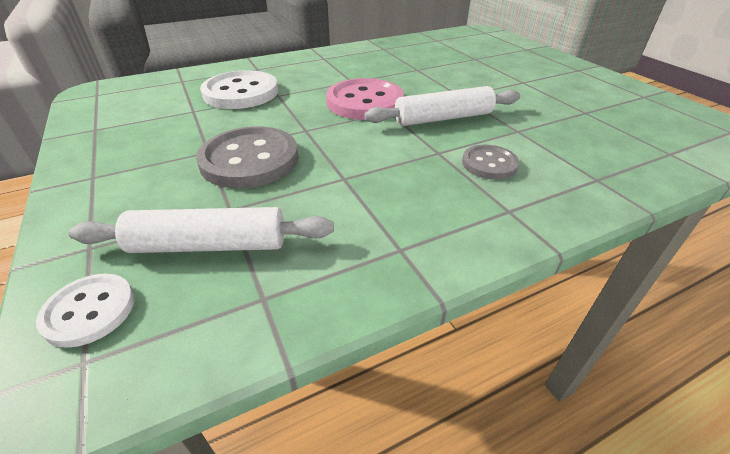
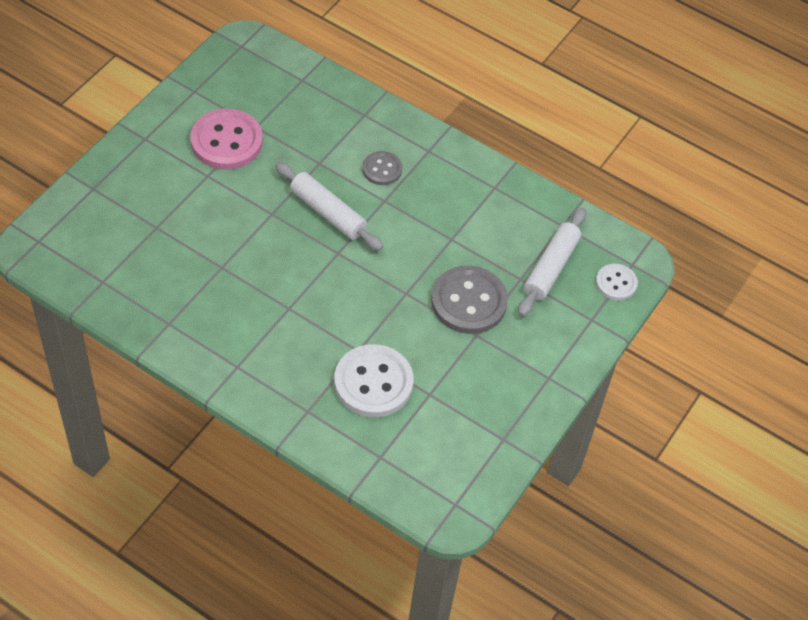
camera: 125 degrees left, 15 degrees up
(209, 245) = (551, 267): white rolling pin -> white rolling pin turned 60 degrees clockwise
(365, 102) = (330, 276): pink button -> pink button (226, 141)

